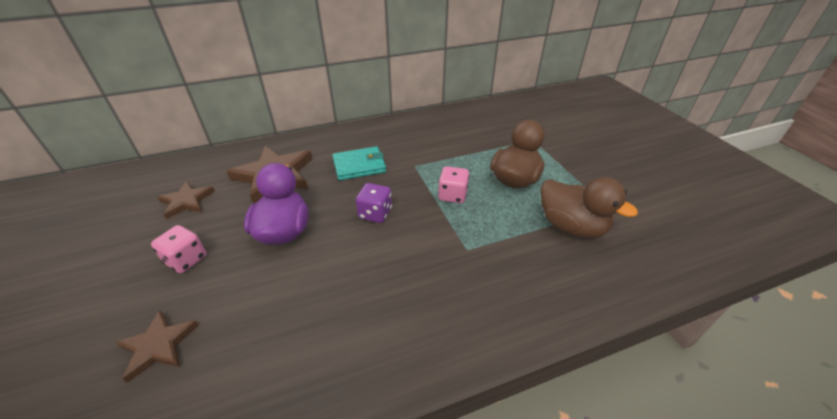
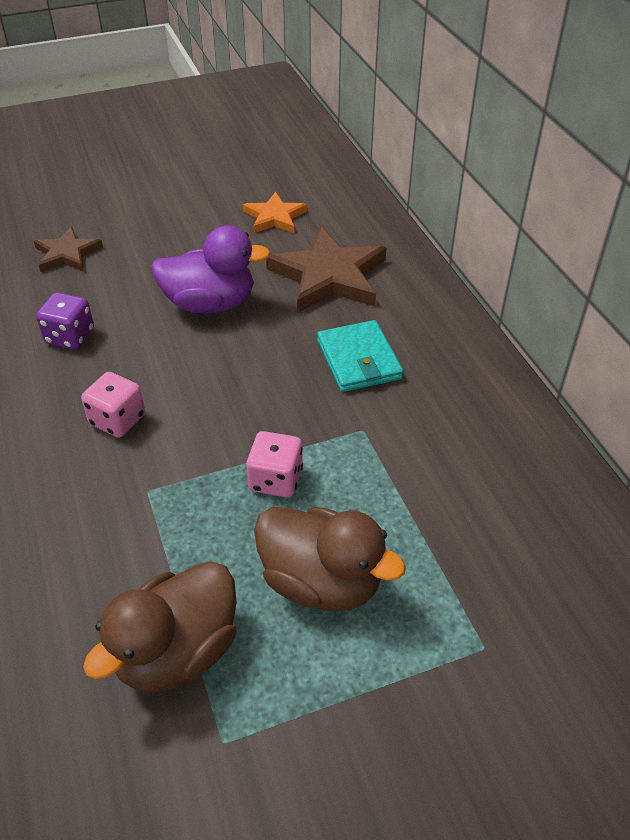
camera: 90 degrees right, 5 degrees up
(186, 201) = (274, 217): brown star -> orange star
(186, 260) = (174, 242): pink dice -> pink dice (117, 420)
(375, 213) = (237, 386): purple dice -> purple dice (70, 337)

